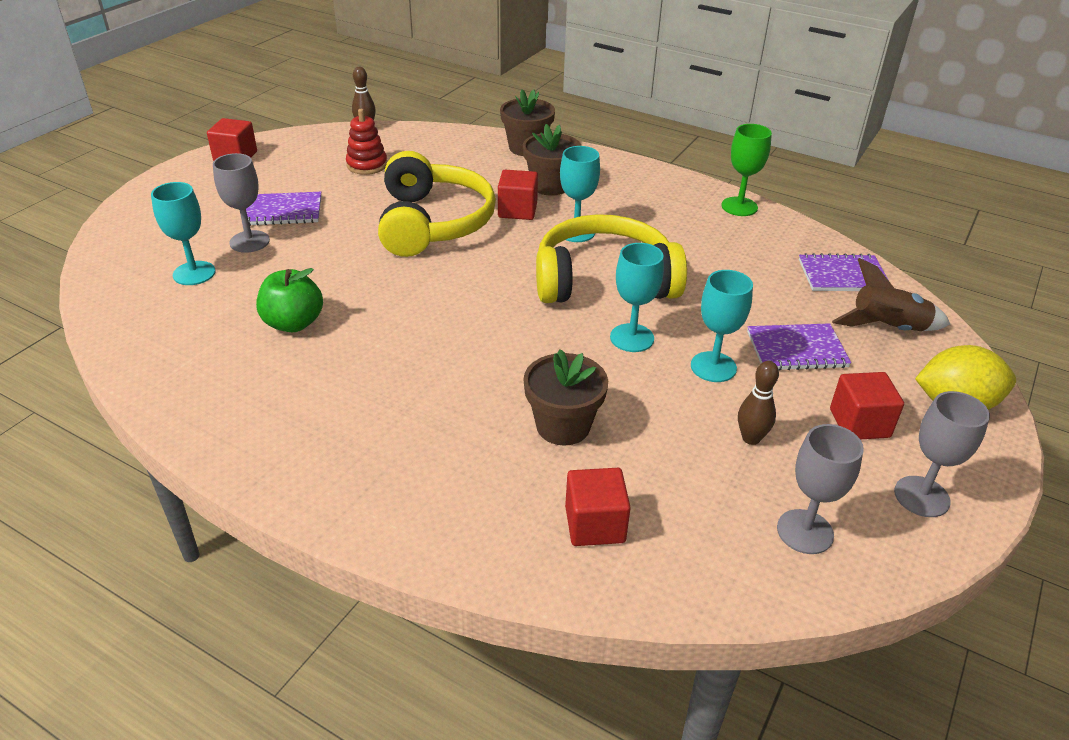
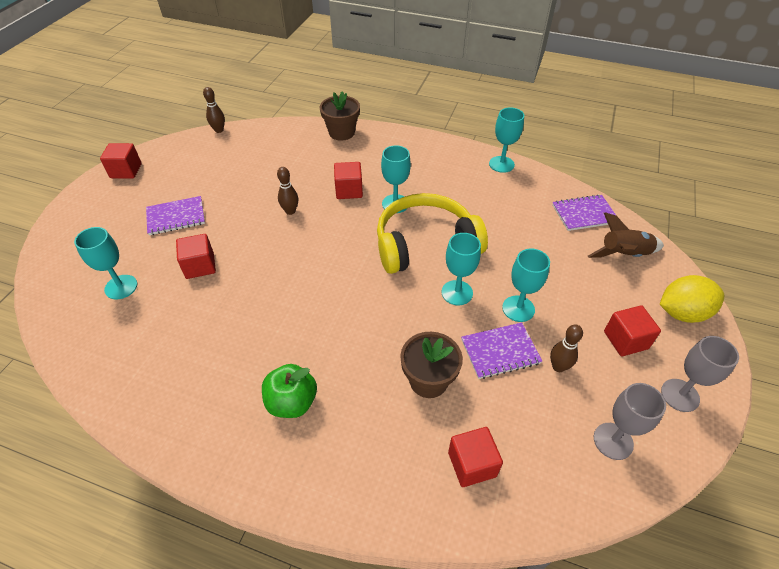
camera: 10 degrees left, 10 degrees up
(249, 241) = (157, 250): grey goblet -> none
(293, 323) = (209, 321): green apple -> green apple (292, 402)
(298, 265) = (200, 266): none -> red cube
(367, 165) = (228, 164): red stacking toy -> none
(432, 223) = (290, 211): yellow headphones -> brown bowling pin
(550, 186) = (367, 165): brown flower pot -> none
(739, 206) = (501, 164): green goblet -> turquoise goblet
(796, 350) = (569, 284): purple notebook -> purple notebook (500, 352)

